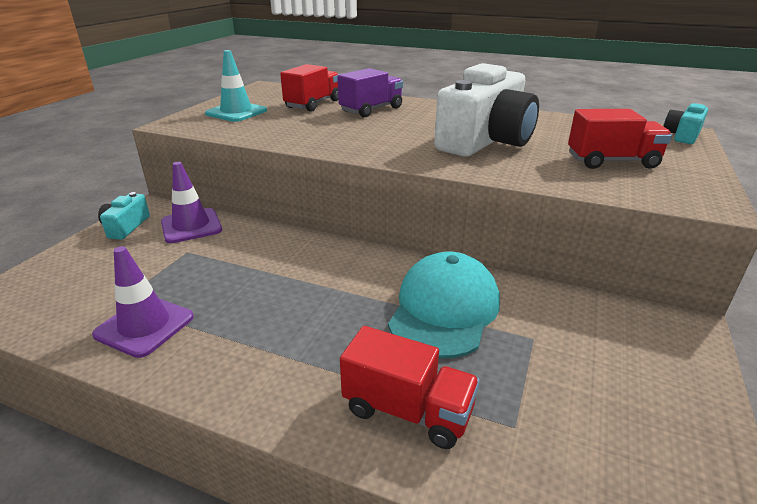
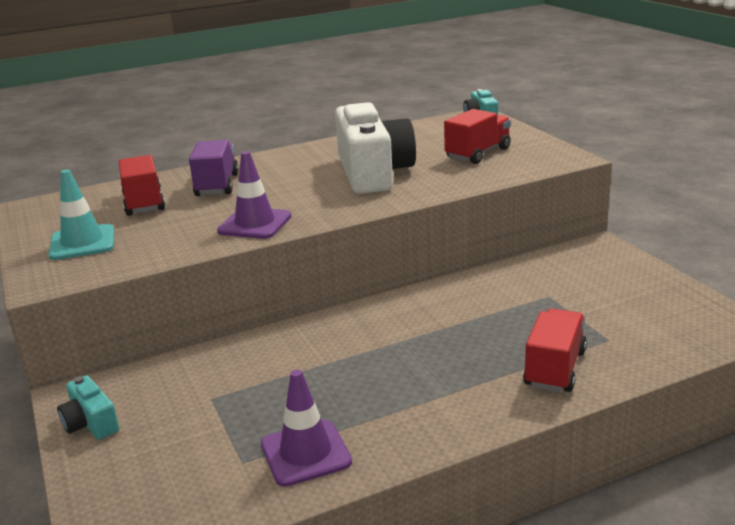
camera: 45 degrees left, 5 degrees down
(191, 226) = (162, 382): purple traffic cone -> purple traffic cone (255, 224)
(408, 410) = (554, 368): red truck -> red truck turned 45 degrees counterclockwise
(444, 309) = (478, 312): turquoise cap -> none

